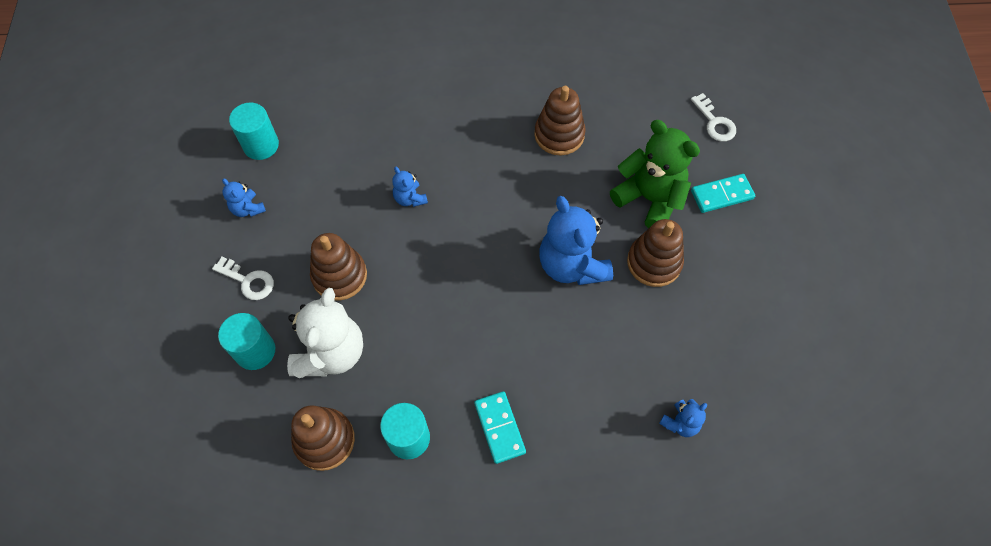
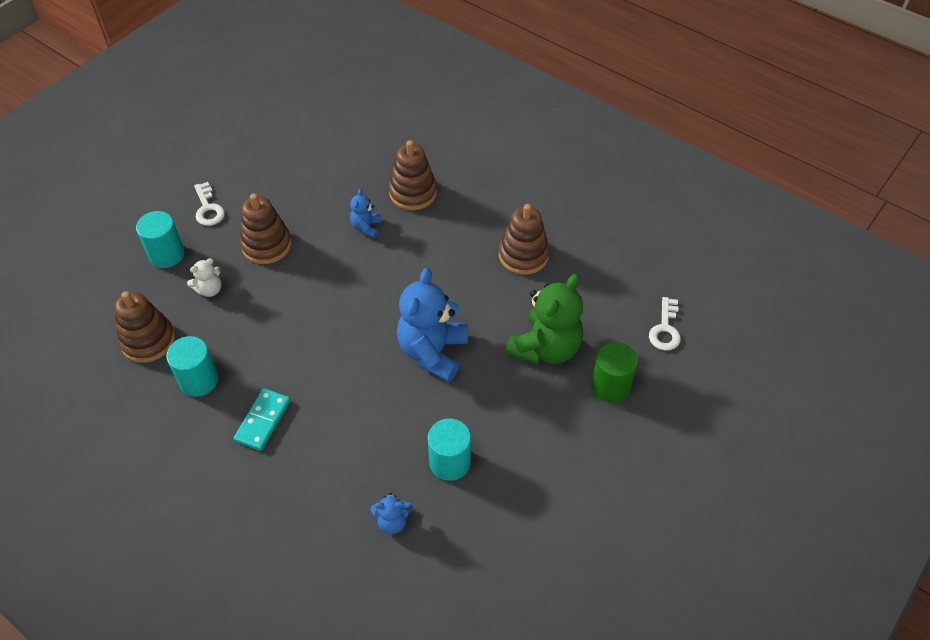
camera: 40 degrees right, 10 degrees down
(248, 209) = (255, 163): blue teddy bear -> none
(261, 145) = (305, 129): turquoise cylinder -> turquoise cylinder (450, 462)
(331, 353) = (209, 289): white teddy bear -> white teddy bear, size x0.48
(649, 199) = (546, 348): green teddy bear -> green teddy bear turned 45 degrees clockwise
(654, 262) = (498, 395): brown stacking toy -> brown stacking toy (413, 193)
(721, 195) = (610, 386): turquoise domino -> green cylinder

